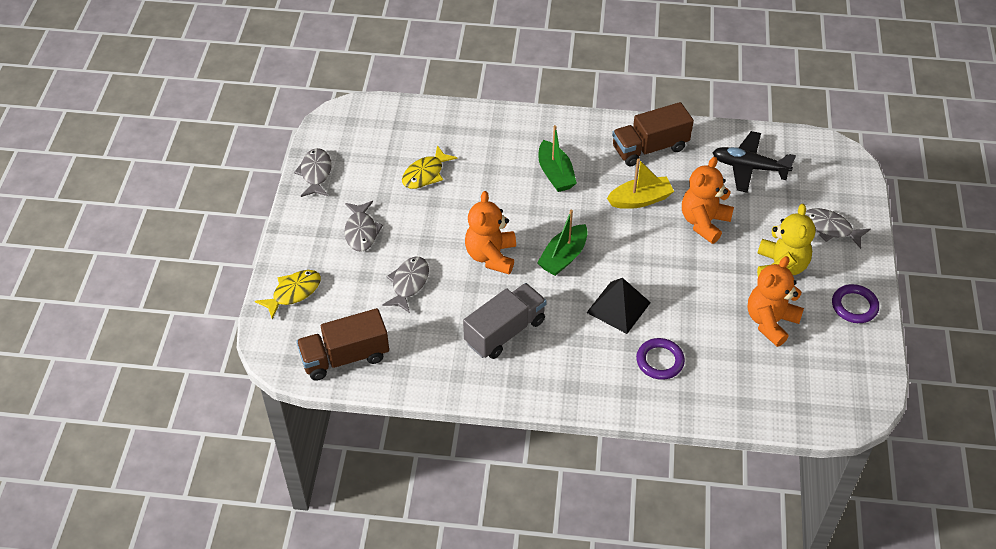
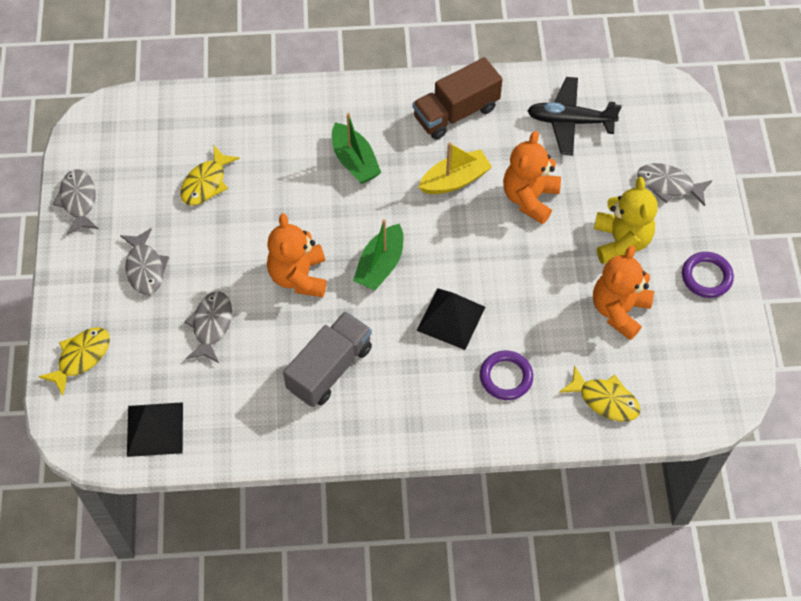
camera: 10 degrees left, 10 degrees up
(345, 357) = (155, 429): brown truck -> black pyramid
(746, 392) = (605, 400): none -> yellow fish

